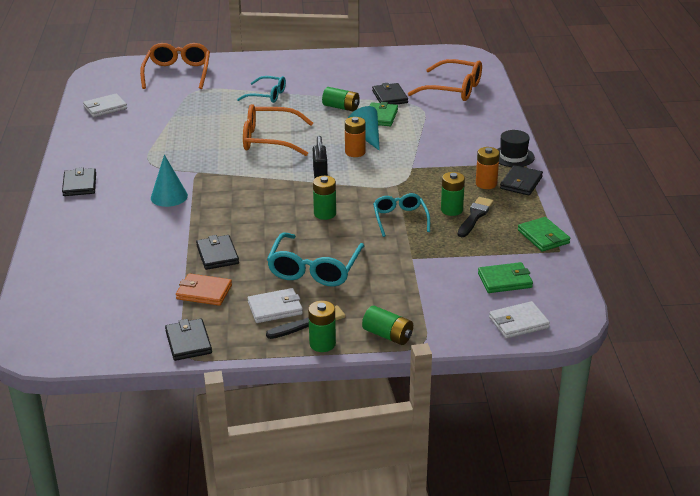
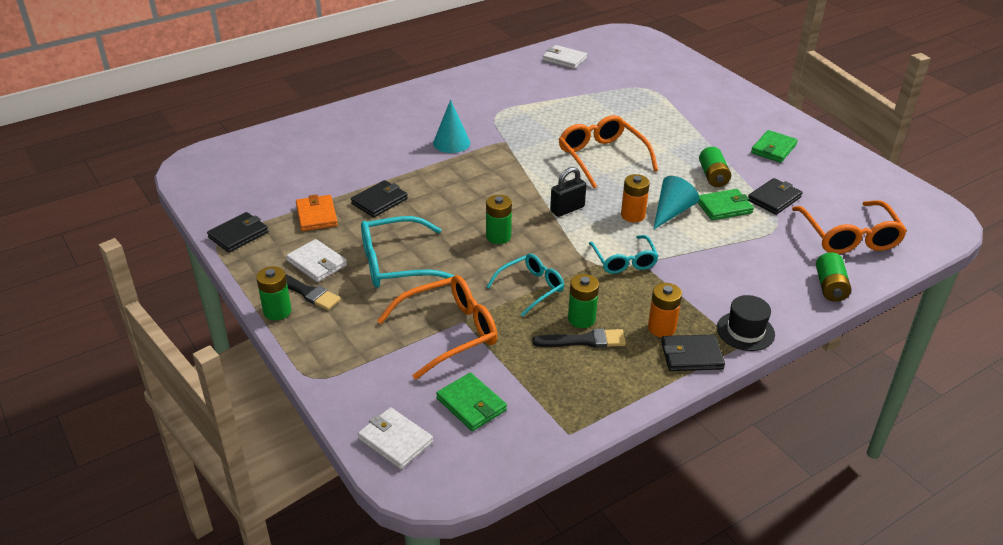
camera: 60 degrees right, 5 degrees up
(80, 184) = (431, 96): black wallet -> none
(177, 73) = (665, 68): orange glasses -> orange glasses (448, 332)
(267, 95) = (684, 126): turquoise glasses -> turquoise glasses (624, 261)
(388, 335) = (315, 349): green battery -> green battery (830, 287)
(543, 237) = (587, 410): green wallet -> green wallet (773, 149)

